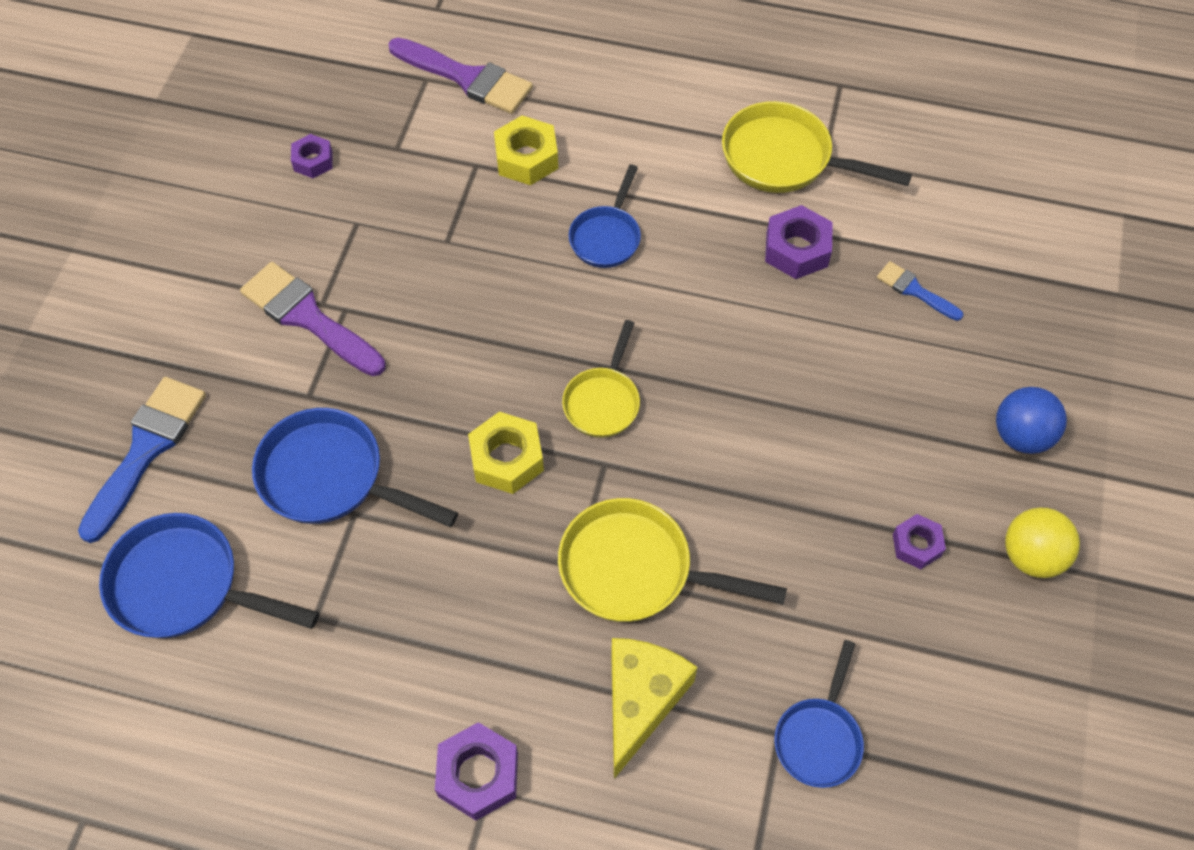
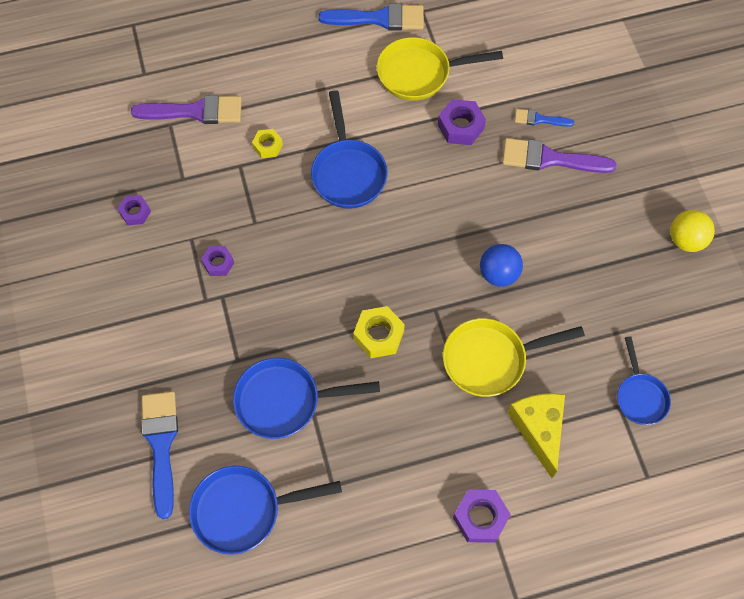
camera: 30 degrees left, 5 degrees up
(308, 317) = (203, 313): purple brush -> purple brush (549, 159)
(526, 158) = (267, 146): yellow nut -> yellow nut, size x0.64
(603, 401) = (410, 273): yellow pan -> none
(607, 237) = (348, 172): blue pan -> blue pan, size x1.58
(776, 70) = (379, 19): none -> blue brush
(916, 545) = (626, 265): purple nut -> purple nut (218, 263)
(1021, 435) = (643, 175): blue ball -> blue ball (498, 274)

